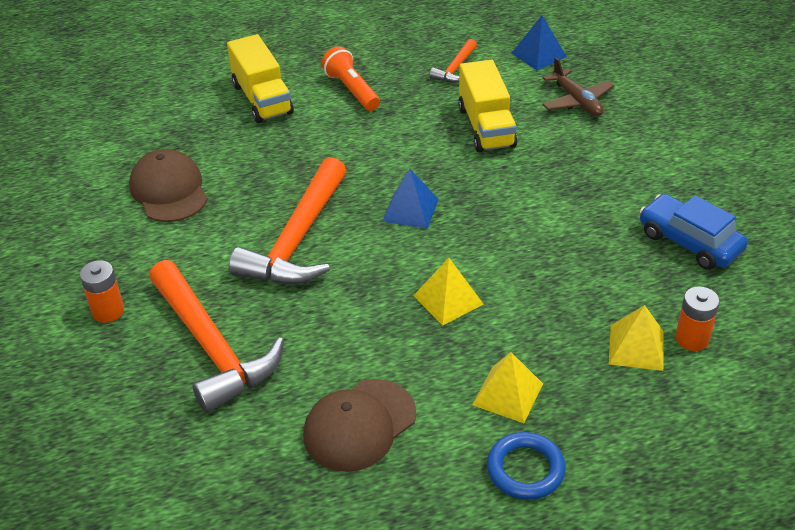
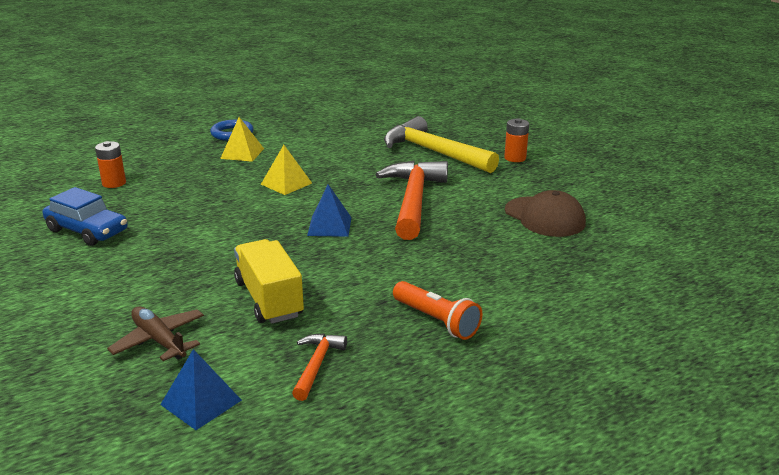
camera: 165 degrees right, 15 degrees down
(212, 346) = (434, 152): orange hammer -> yellow hammer
(262, 99) = (531, 299): yellow truck -> none
(359, 425) = (327, 137): brown cap -> none
(636, 347) = (155, 176): yellow pyramid -> none

